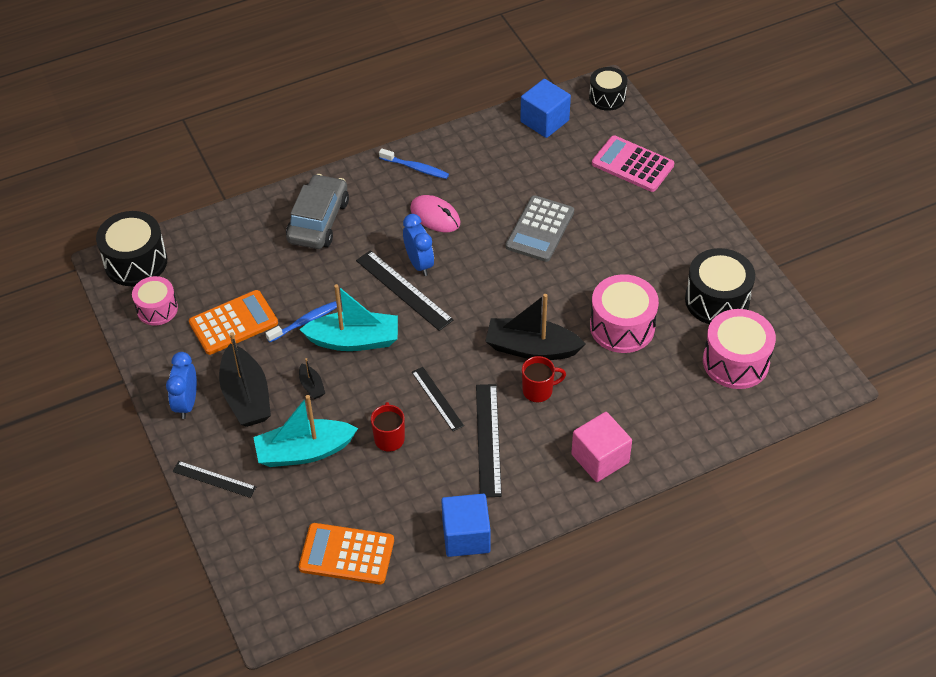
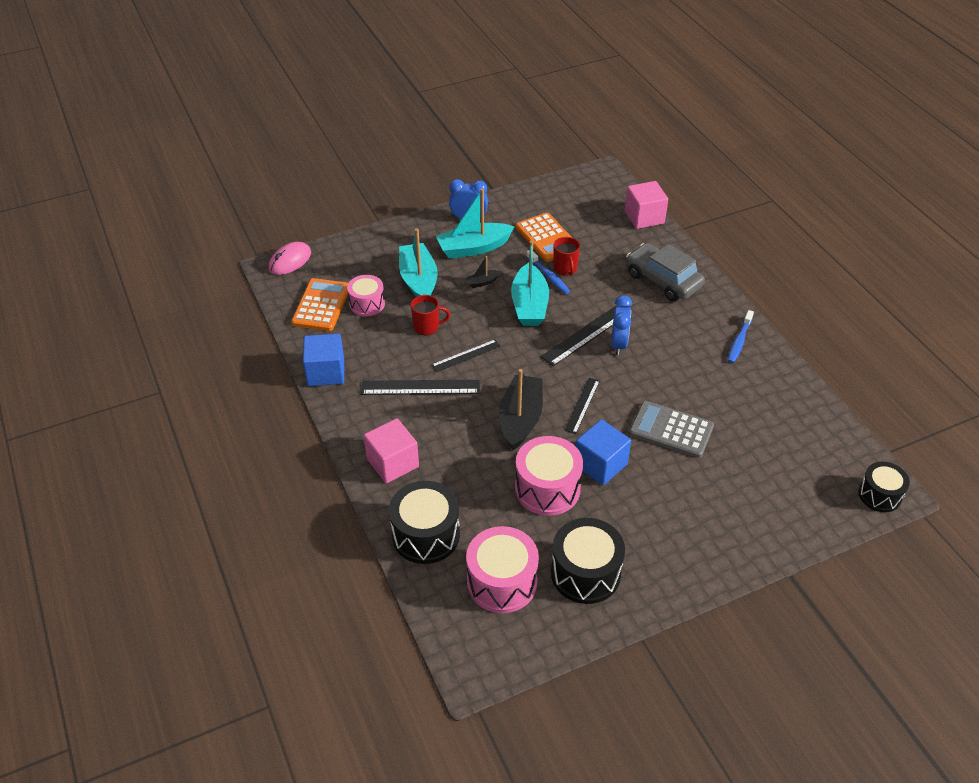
camera: 90 degrees right, 5 degrees down
(136, 262) = (607, 185): black drum -> black drum (426, 535)
(157, 309) = (560, 199): pink drum -> pink drum (367, 304)
(204, 230) = (644, 217): none -> pink cube
(214, 479) = (398, 236): black ruler -> black ruler (582, 405)
(246, 396) = (473, 248): black boat -> turquoise boat
(318, 221) = (663, 280): grey car -> grey car turned 150 degrees counterclockwise
(419, 263) = (618, 344): blue clock -> blue clock turned 60 degrees counterclockwise
(435, 216) = (678, 354): pink mouse -> pink mouse (290, 261)
(538, 390) = (471, 422): red mug -> red mug (565, 269)
(544, 121) = (827, 439): blue cube -> blue cube (600, 464)
(632, 164) = (777, 512): pink calculator -> none

